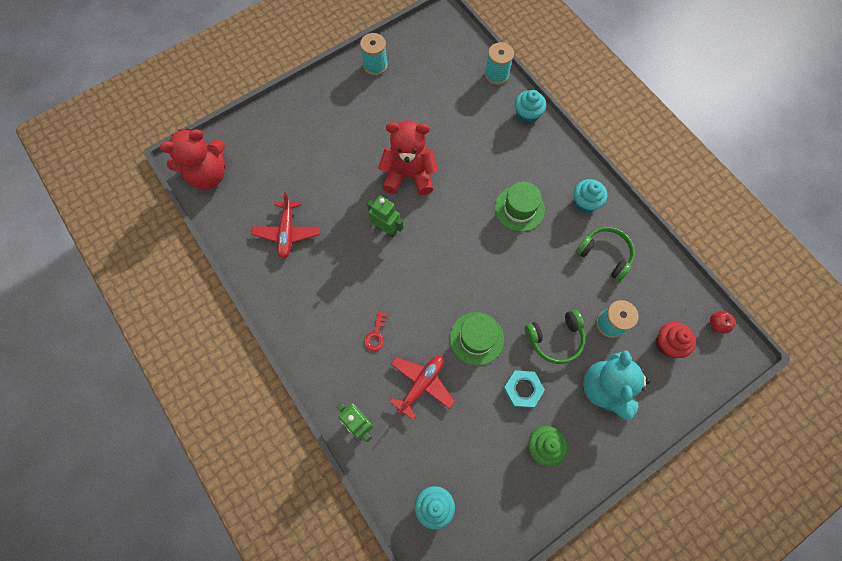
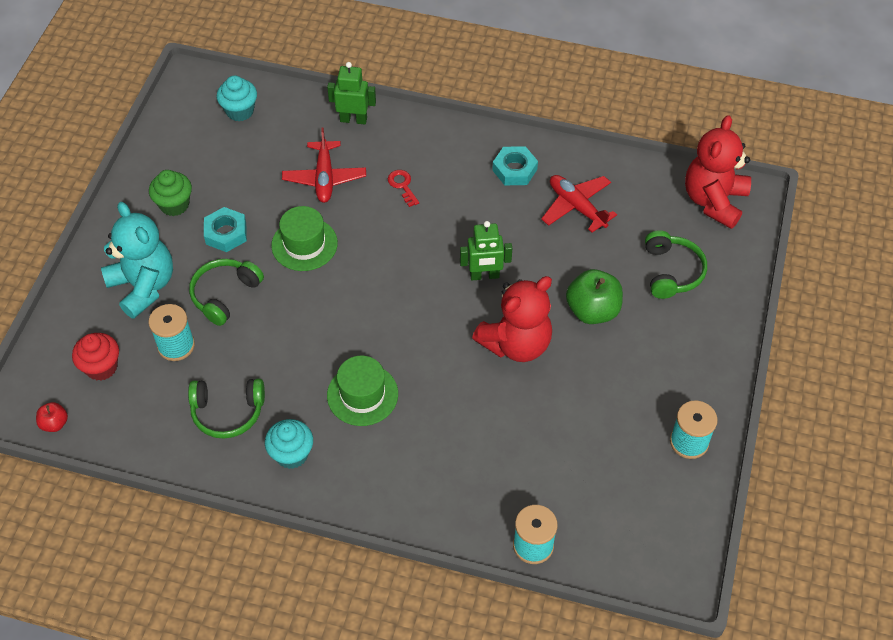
camera: 140 degrees right, 15 degrees down
(282, 152) = (671, 271): none -> green headphones
(295, 289) = (514, 170): none -> turquoise nut
(349, 162) = (592, 310): none -> green apple
(527, 115) = (446, 516): turquoise cupcake -> none

